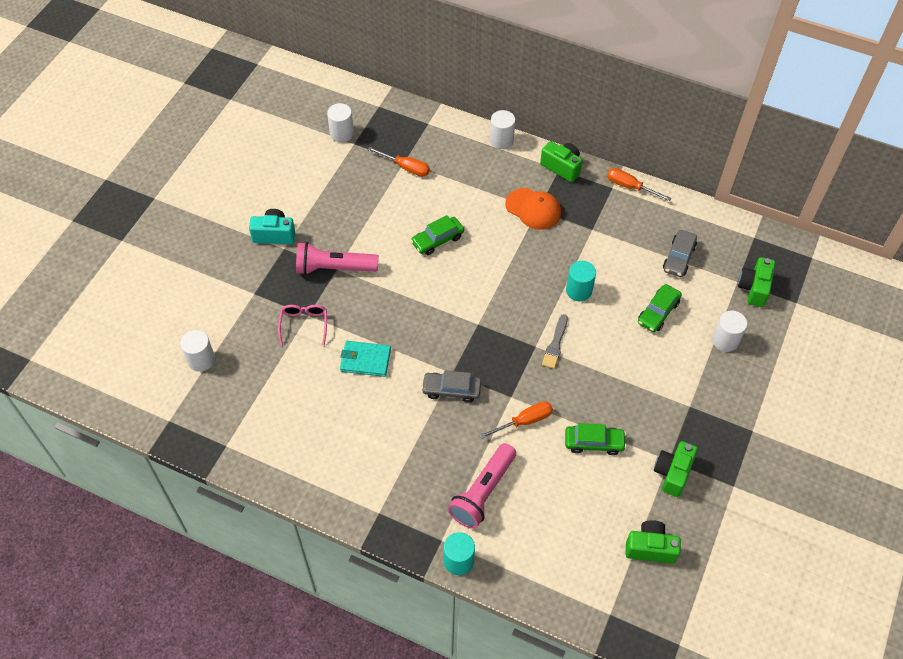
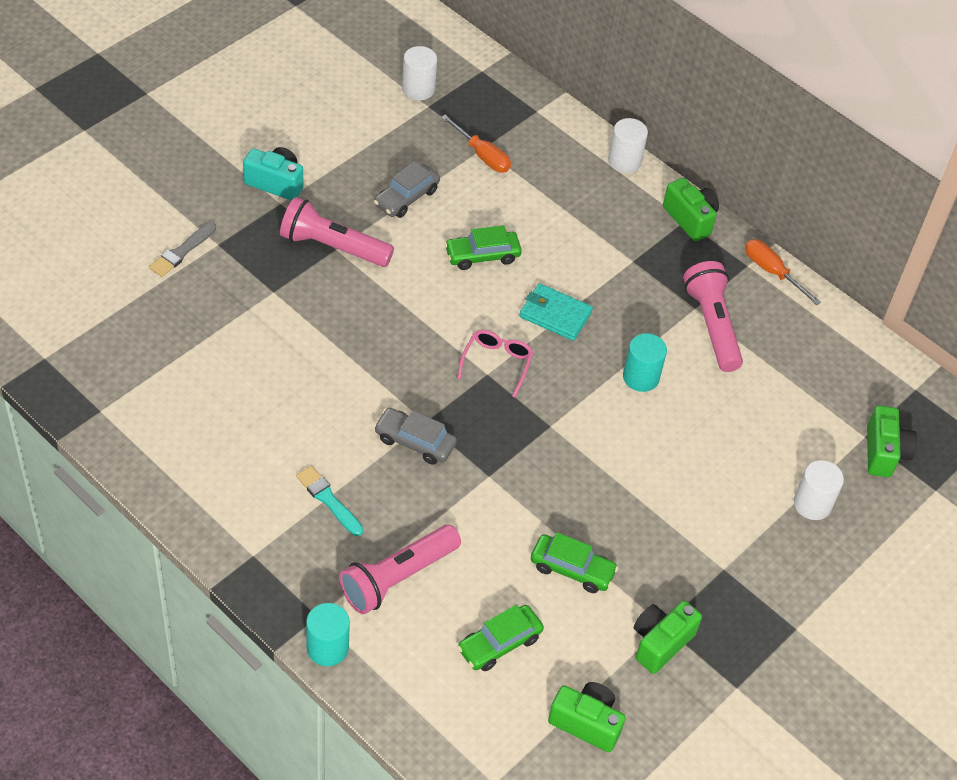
camera: 15 degrees right, 5 degrees down
(201, 360) = (116, 300): white cylinder -> none
(304, 325) = (263, 301): pink glasses -> pink glasses (497, 363)
(365, 360) = (321, 369): turquoise wallet -> turquoise wallet (555, 314)
(412, 453) = (328, 499): none -> turquoise brush
(524, 421) = (492, 511): orange screwdriver -> none
(533, 209) = (627, 258): orange cap -> none
(555, 344) = (578, 432): grey brush -> grey brush (182, 252)
(608, 238) = (712, 325): none -> pink flashlight
(658, 312) = (736, 439): green car -> green car (499, 643)
(678, 258) = (797, 381): grey car -> grey car (406, 197)
(754, 288) = (884, 452): green camera -> green camera turned 150 degrees clockwise

